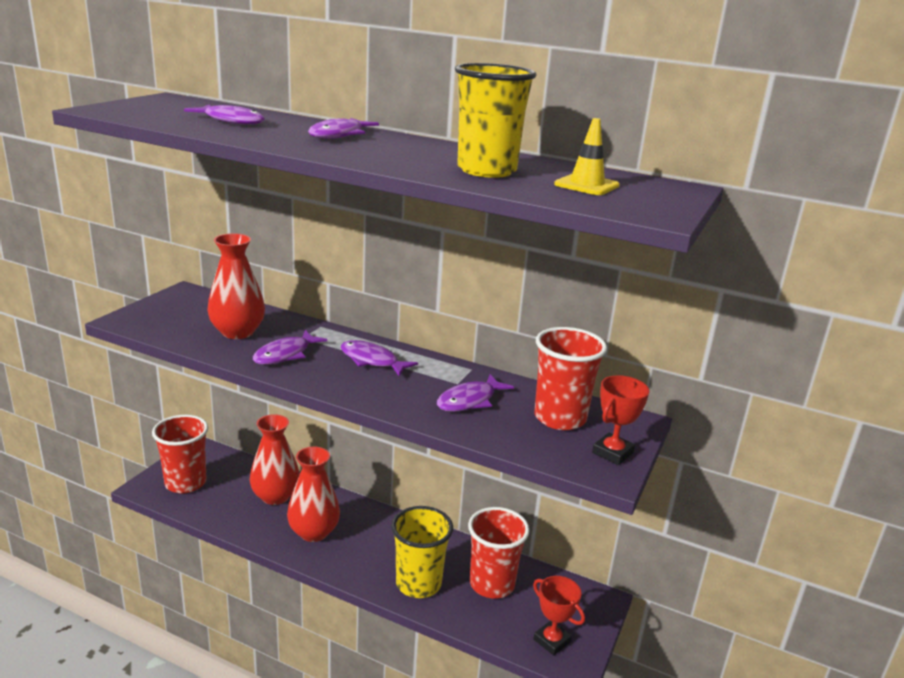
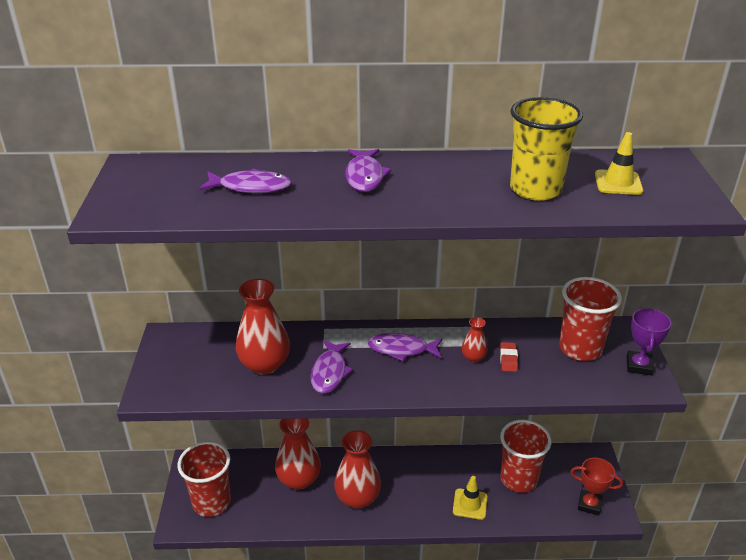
camera: 25 degrees left, 10 degrees up
(418, 583) = (470, 504): yellow cup -> yellow traffic cone
(435, 388) = (473, 357): none -> red vase
(469, 401) = (508, 359): purple fish -> red eraser
(612, 453) = (639, 366): red trophy -> purple trophy

